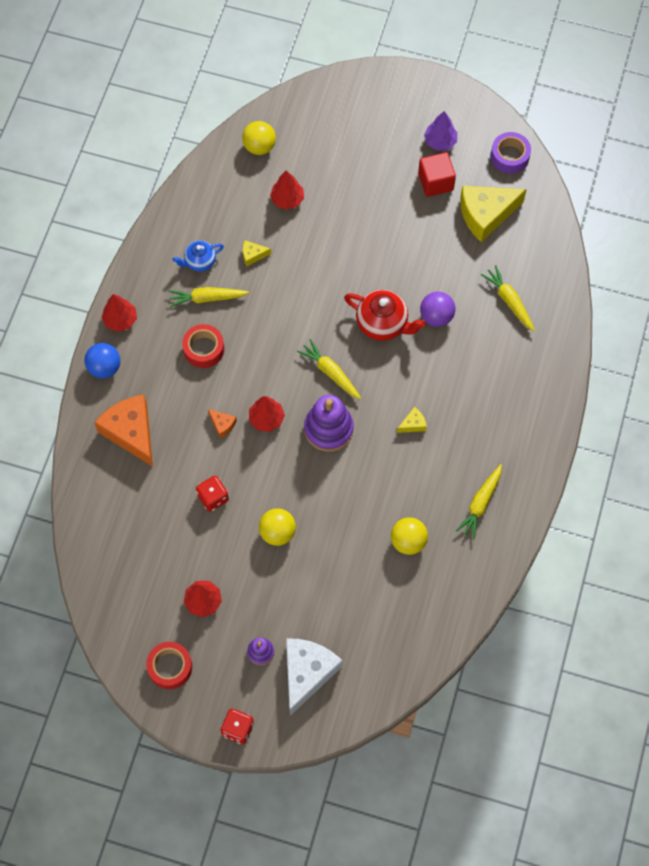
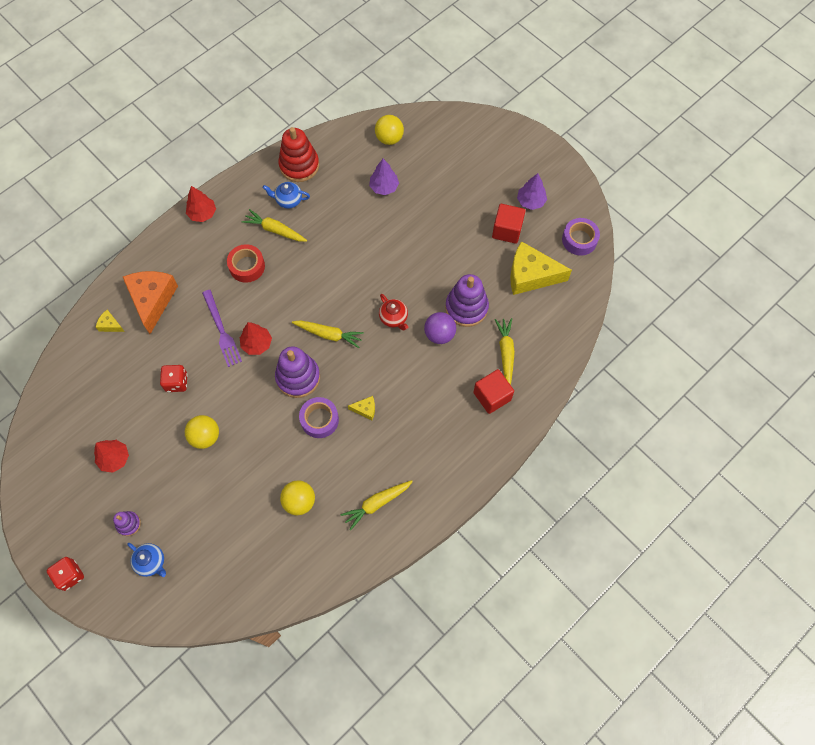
camera: 30 degrees right, 0 degrees up
(104, 367) = (167, 242): blue ball -> none
(170, 667) = (55, 495): red tape -> none
(186, 220) = (299, 165): none -> red stacking toy
(222, 424) = (221, 330): orange cheese -> purple fork
(253, 255) = (330, 215): yellow cheese -> yellow cheese (110, 325)
(287, 199) = (384, 187): red tree -> purple tree
(307, 673) = (151, 562): white cheese -> blue teapot
(330, 372) = (328, 334): yellow carrot -> yellow carrot turned 120 degrees clockwise
(376, 457) = (319, 420): none -> purple tape
(383, 324) = (394, 318): red teapot -> red teapot, size x0.62
(445, 277) = (466, 307): none -> purple stacking toy
(522, 348) = (492, 396): none -> red cube

